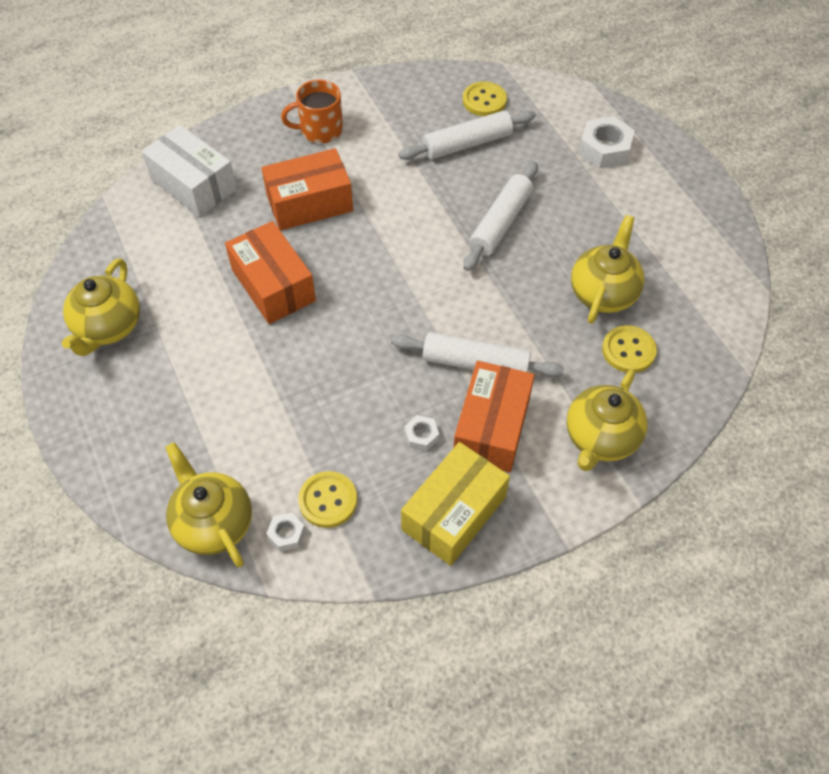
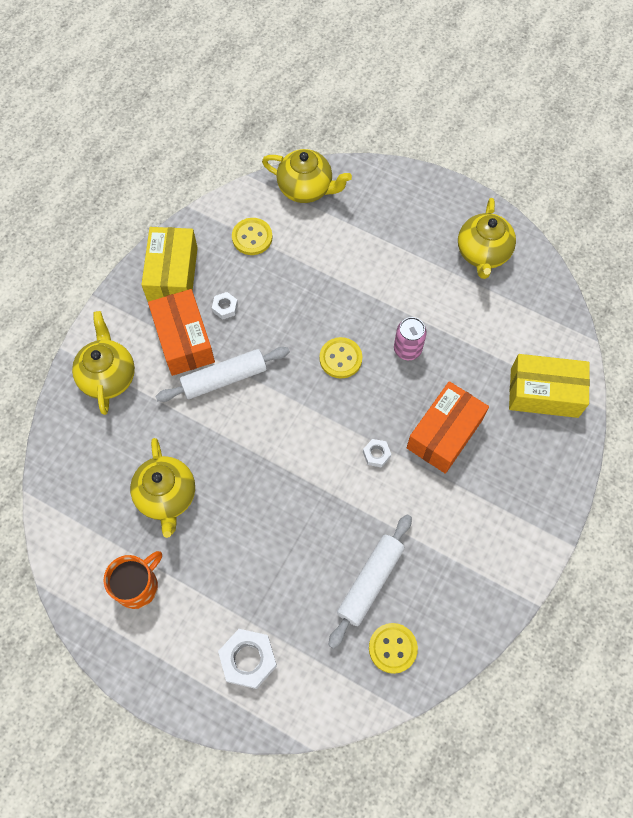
camera: 145 degrees right, 10 degrees up
(108, 327) = (482, 253): yellow teapot -> yellow teapot turned 150 degrees counterclockwise
(193, 184) = (544, 393): white box -> yellow box
(273, 285) = (407, 349): orange box -> pink can
(286, 534) = (260, 207): white nut -> white nut (376, 454)
(320, 130) = (501, 512): orange mug -> orange mug (137, 585)
(500, 223) = (285, 512): white rolling pin -> none
(628, 350) = (122, 456): yellow button -> yellow button (340, 358)

